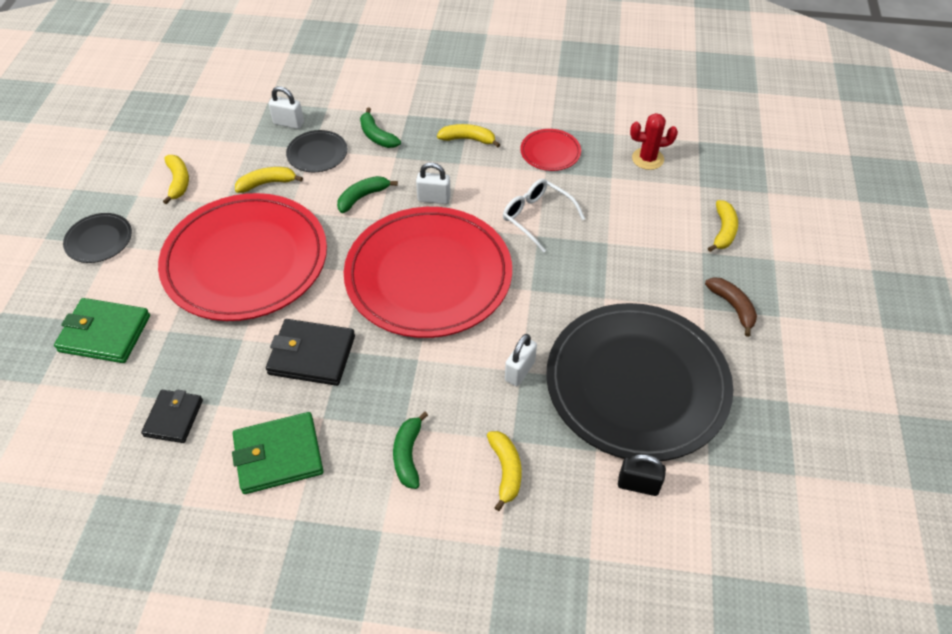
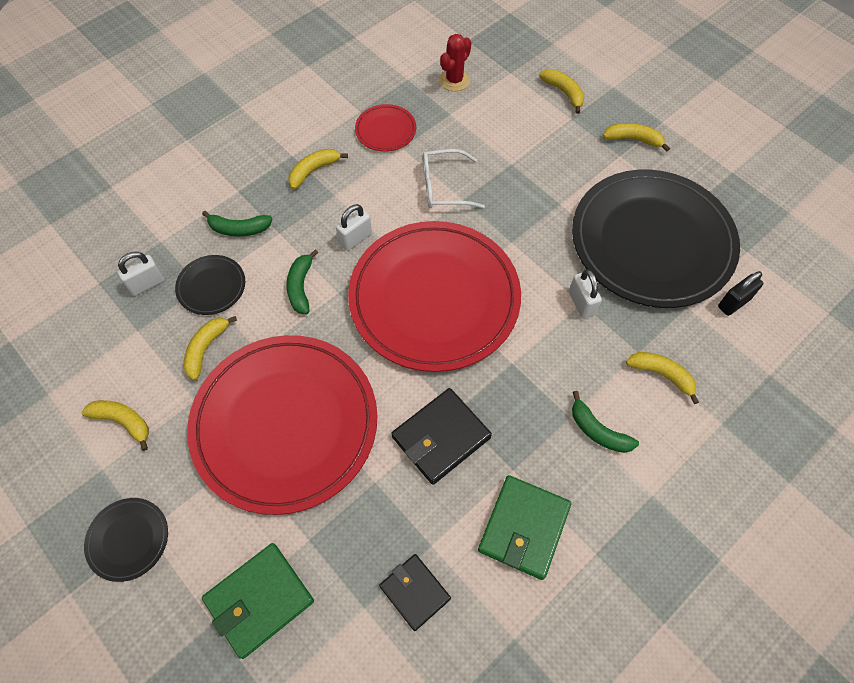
camera: 50 degrees left, 10 degrees up
(732, 307) = (633, 139): brown banana -> yellow banana

